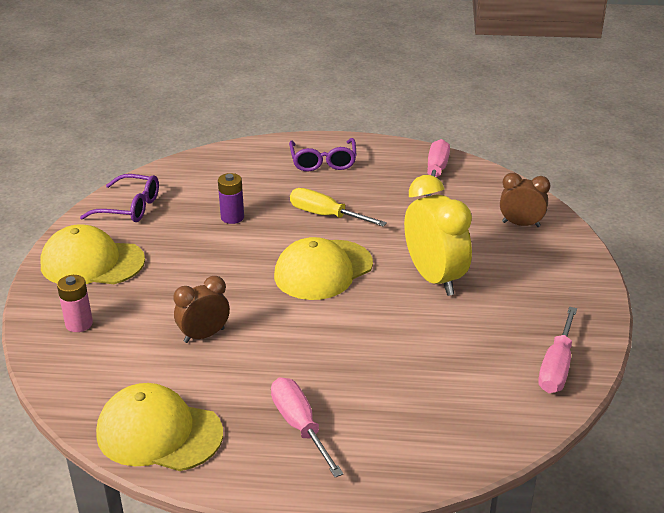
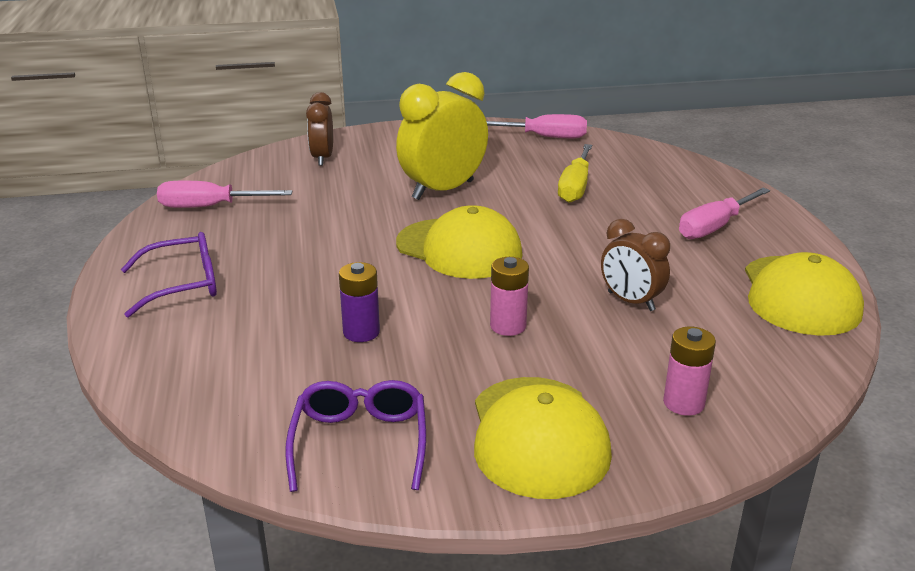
camera: 105 degrees left, 5 degrees down
(206, 273) = (508, 326): none -> pink battery
(326, 215) = (335, 263): yellow screwdriver -> yellow screwdriver (575, 187)

